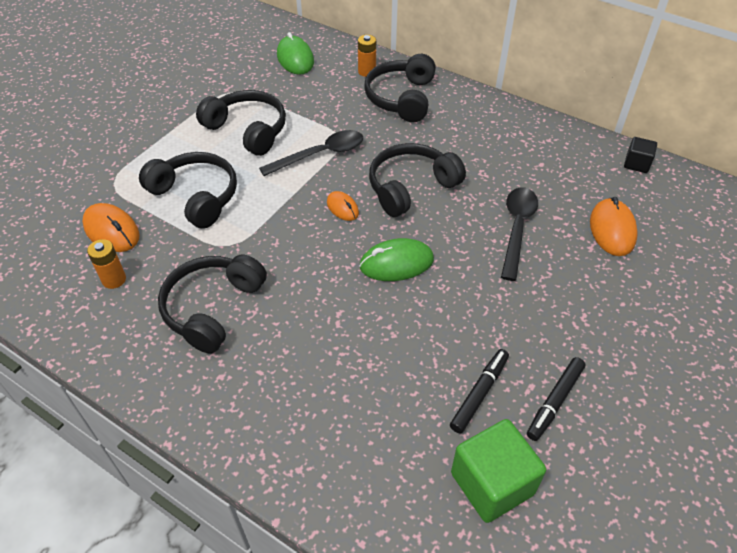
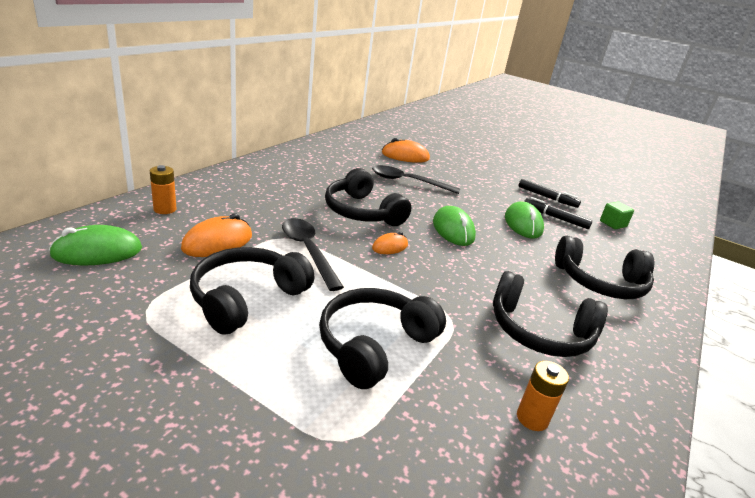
camera: 95 degrees left, 20 degrees down
(111, 230) = (447, 431): orange mouse -> orange mouse (217, 242)
(401, 98) = (226, 198): black headphones -> black headphones (600, 282)
(440, 343) = (523, 224): none -> green mouse
(492, 483) = (613, 224): green cube -> green cube, size x0.54
(636, 164) = (342, 137): black cube -> none

